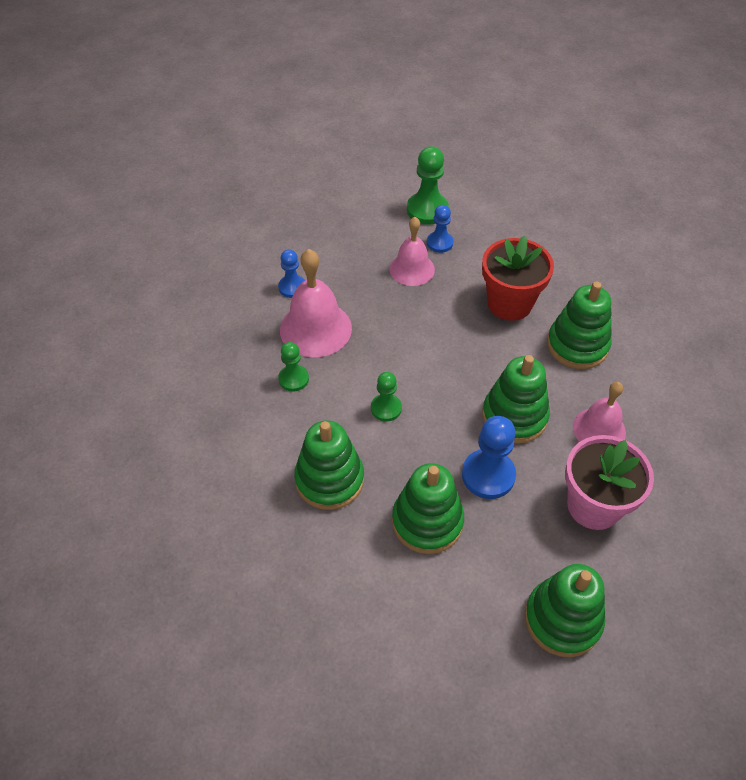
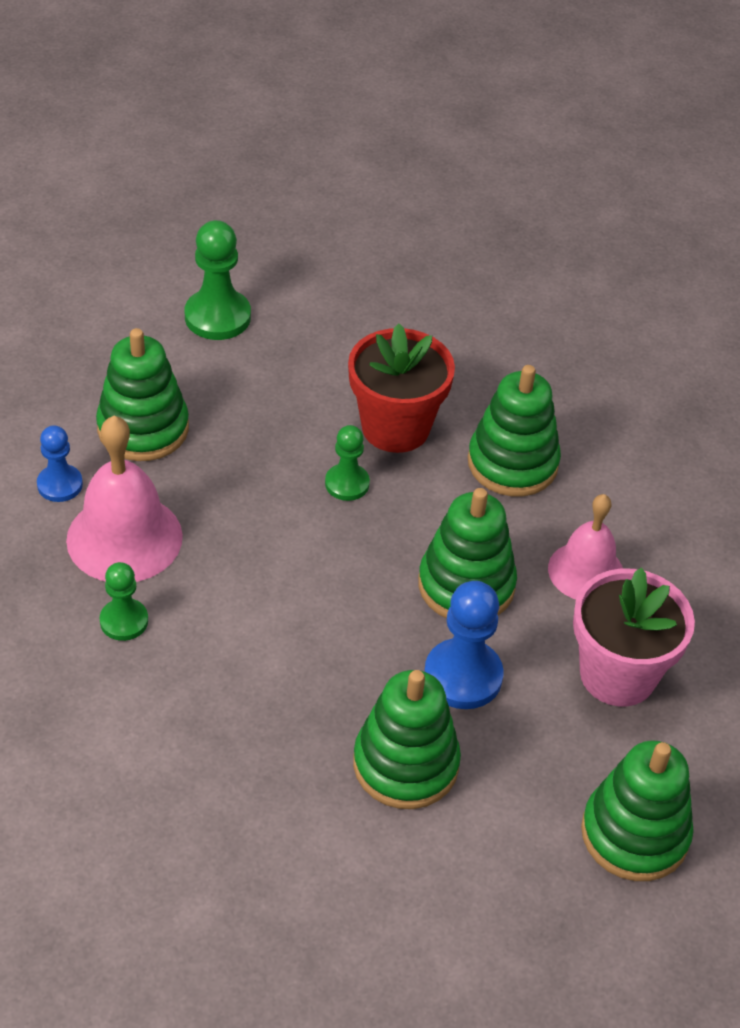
camera: 25 degrees left, 5 degrees down
(329, 479) = (242, 749): green stacking toy -> green stacking toy (143, 428)
(386, 408) = (281, 625): green pawn -> green pawn (347, 484)
(412, 269) = (232, 412): pink bell -> none
(439, 243) = (257, 363): blue pawn -> none

